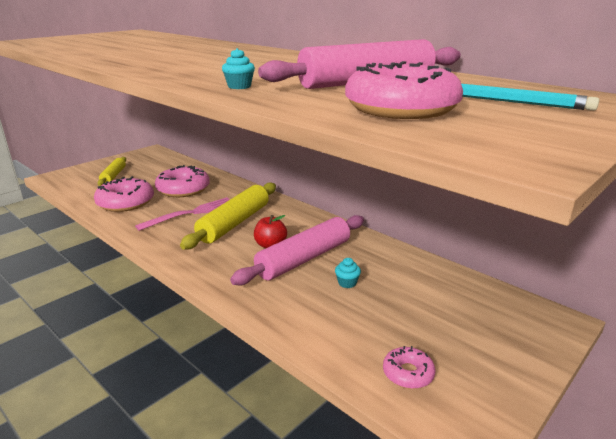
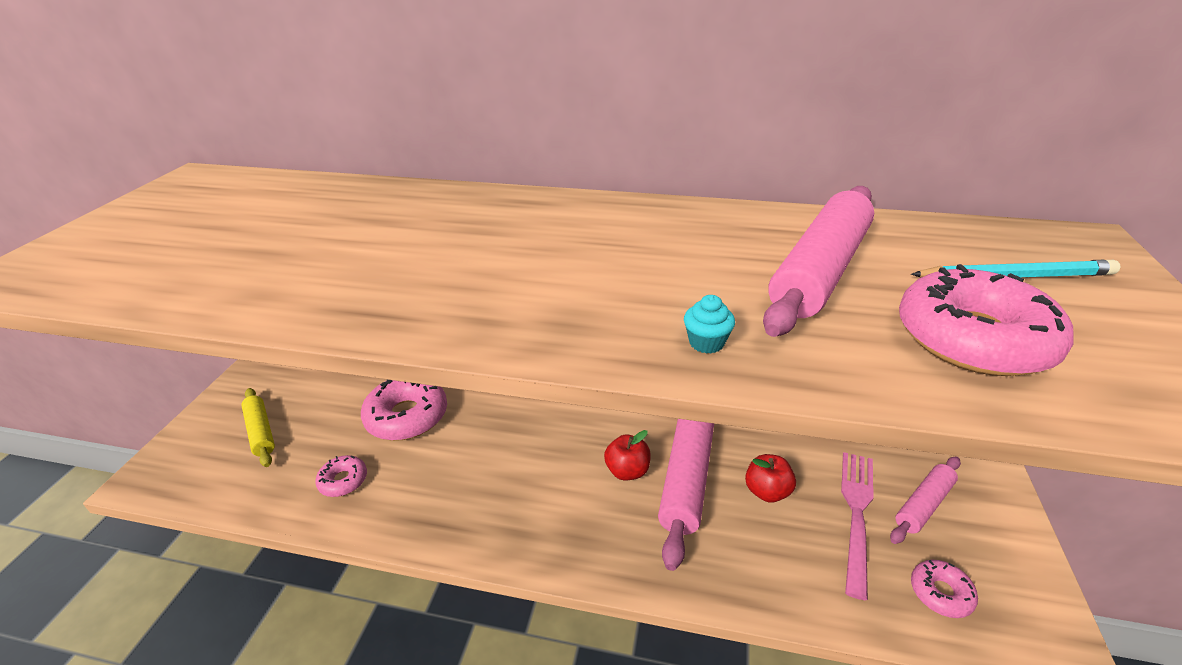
camera: 30 degrees left, 10 degrees up
(125, 202) = (343, 481): pink donut -> pink donut, size x0.52
(192, 213) = (468, 458): pink fork -> pink fork (856, 512)
(234, 223) = (544, 452): yellow rolling pin -> none
(347, 283) = (767, 491): turquoise cupcake -> red apple
(459, 330) = (923, 504): none -> pink rolling pin

